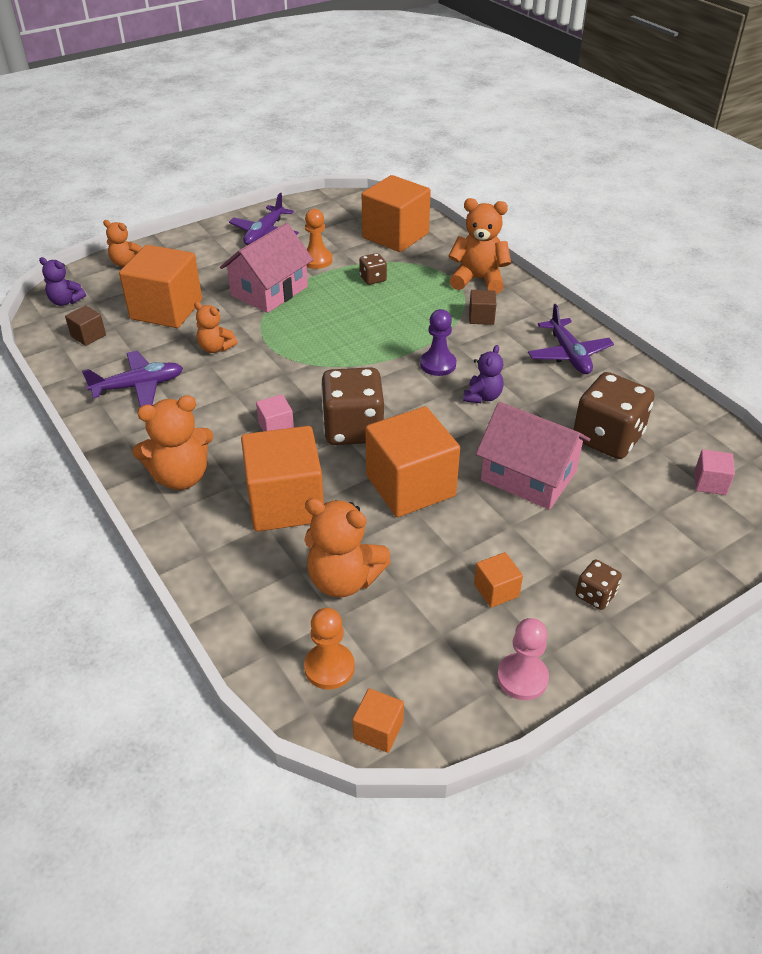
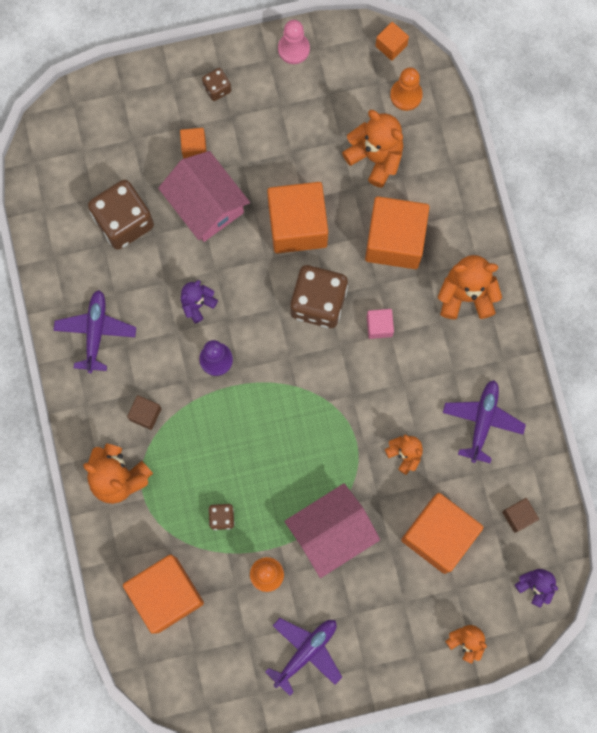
camera: 160 degrees left, 35 degrees up
(139, 386) = (482, 421): purple plane -> purple plane turned 105 degrees clockwise
(496, 590) = (279, 114): orange cube -> orange cube (194, 147)
(710, 483) = (77, 151): pink cube -> none

